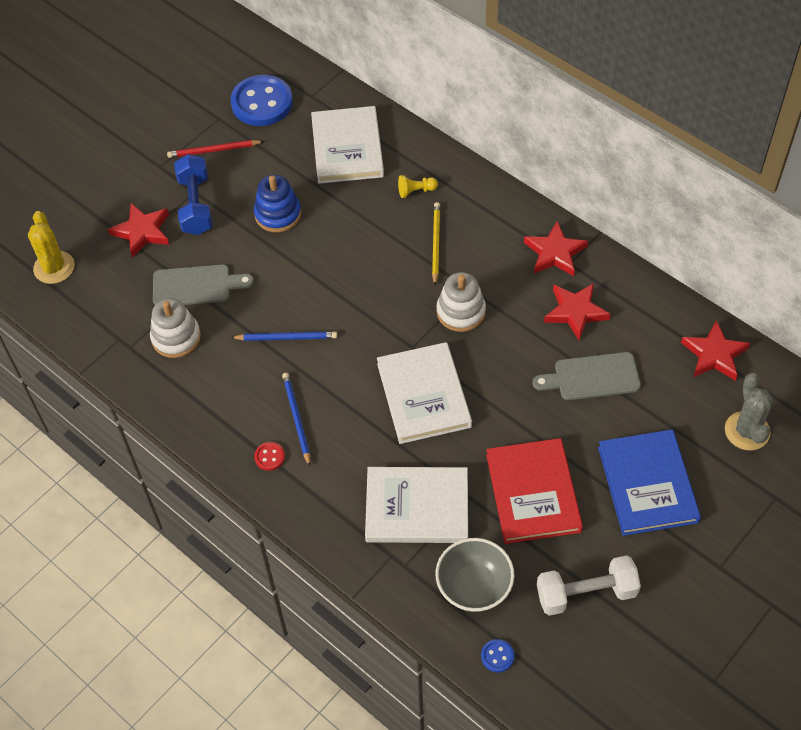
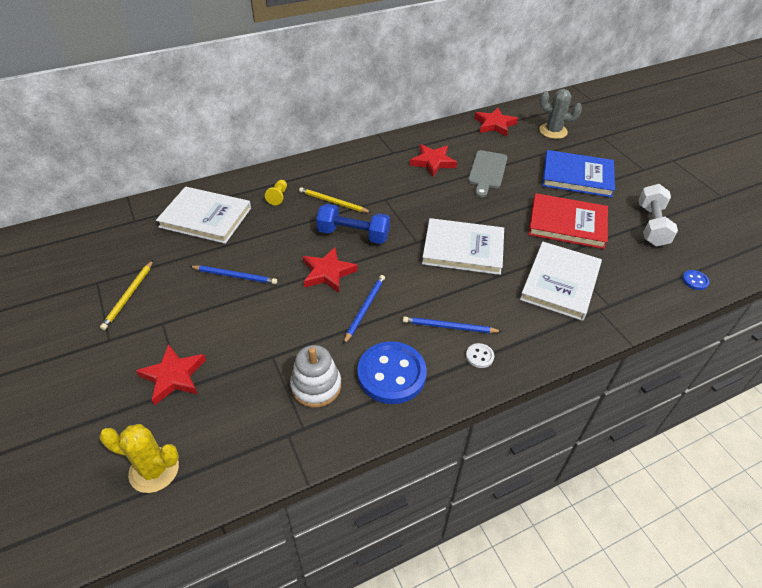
camera: 70 degrees left, 10 degrees down
(196, 205) = (178, 327): blue dumbbell -> blue dumbbell (353, 234)
(196, 286) = (268, 353): grey cutting board -> none
(213, 150) = (128, 296): red pencil -> yellow pencil
(262, 103) = (109, 250): blue button -> blue button (391, 374)
(269, 457) = (479, 356): red button -> white button
(278, 214) = (235, 276): blue stacking toy -> blue pencil
(461, 312) = (401, 209): white stacking toy -> none
(474, 587) = (636, 275): grey bowl -> none
(555, 253) = (380, 155): red star -> red star (328, 272)

